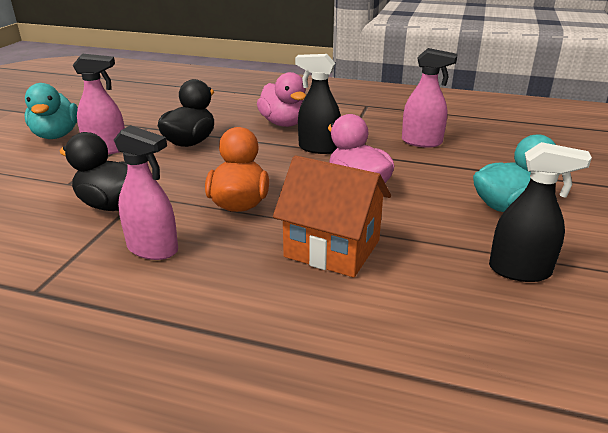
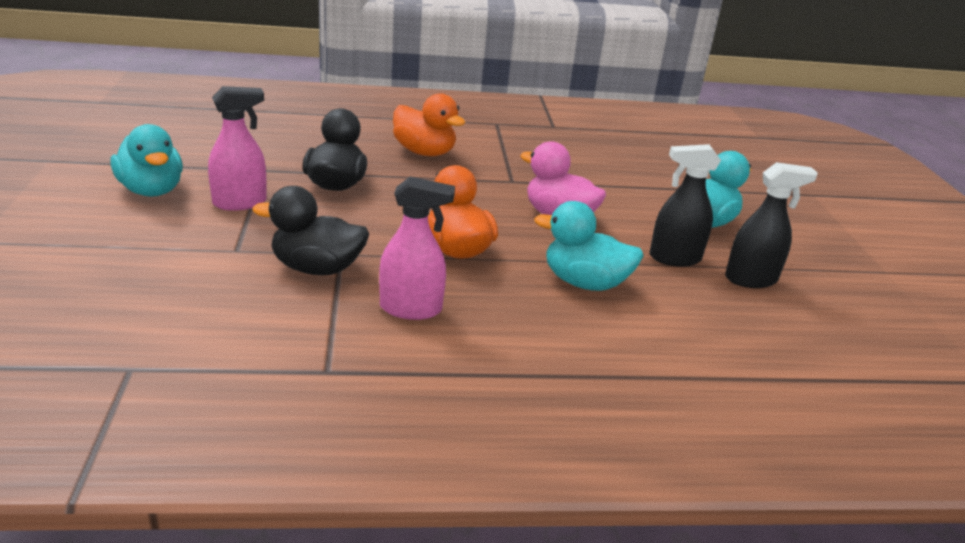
camera: 25 degrees left, 0 degrees up
(284, 123) = (424, 152): pink duck -> orange duck
(318, 148) = (486, 179): black spray bottle -> black spray bottle (674, 258)
(332, 249) = (584, 283): orange house -> turquoise duck
(422, 142) = (584, 163): pink spray bottle -> none

